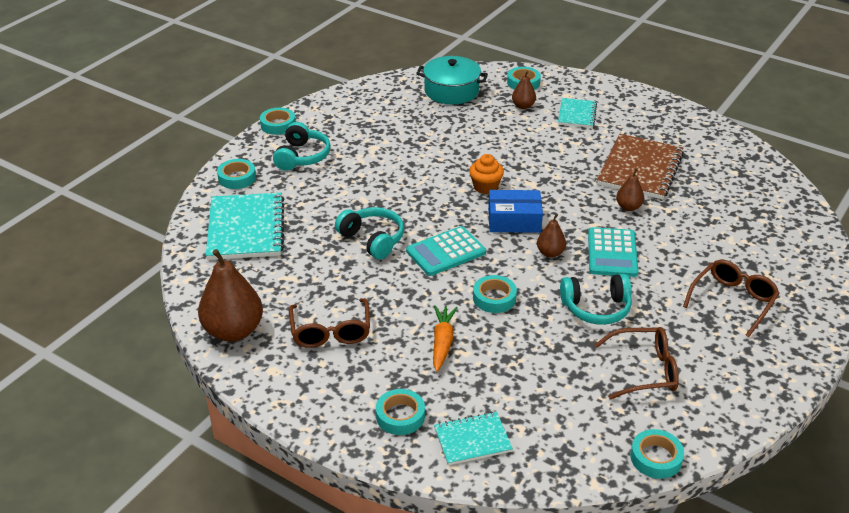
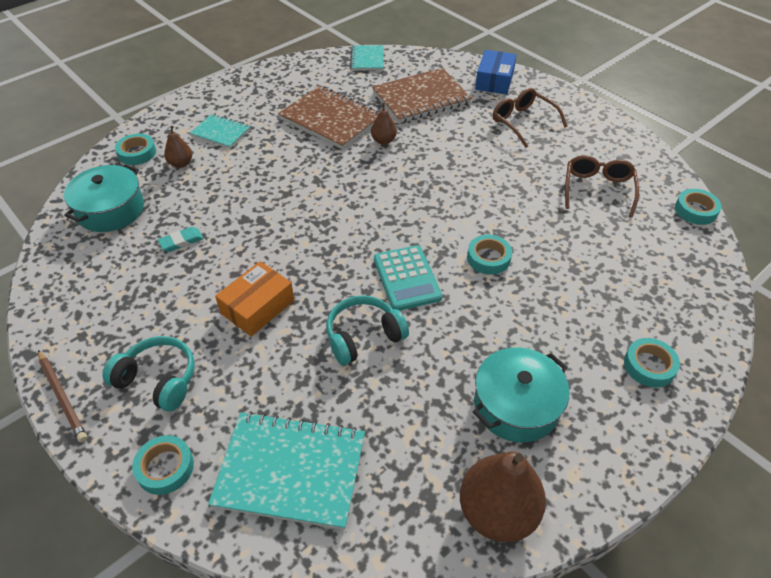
camera: 75 degrees left, 10 degrees up
(278, 125) = (62, 397): turquoise tape -> brown pencil
(331, 332) = (516, 405): brown glasses -> turquoise pot
(382, 182) = (258, 307): none -> orange box
(434, 131) = (181, 241): none -> turquoise eraser
(442, 342) = (547, 311): orange carrot -> none
(472, 440) = (680, 317): turquoise notebook -> turquoise notebook (367, 59)
(485, 187) = (309, 224): orange cupcake -> none
(514, 220) = (374, 216): blue box -> blue box (494, 80)
(550, 253) = (432, 204): brown pear -> none
(596, 308) = (516, 196): turquoise headphones -> none
(612, 253) = (445, 167): turquoise calculator -> none
(721, 220) = (421, 98): none -> brown notebook

